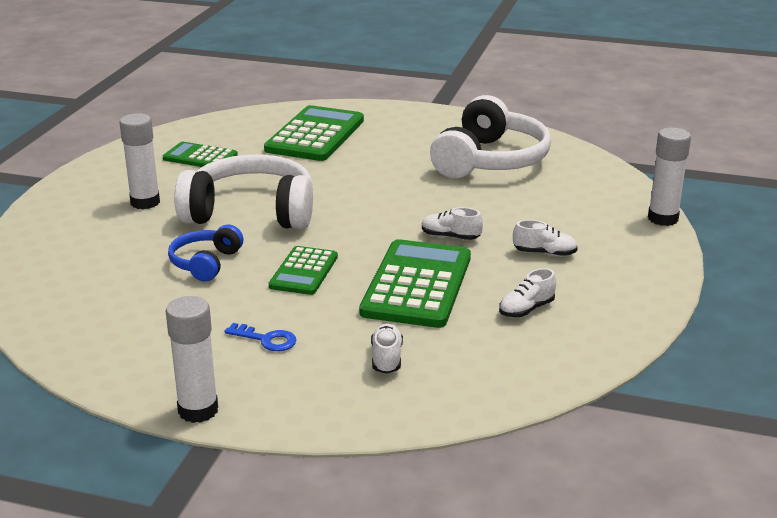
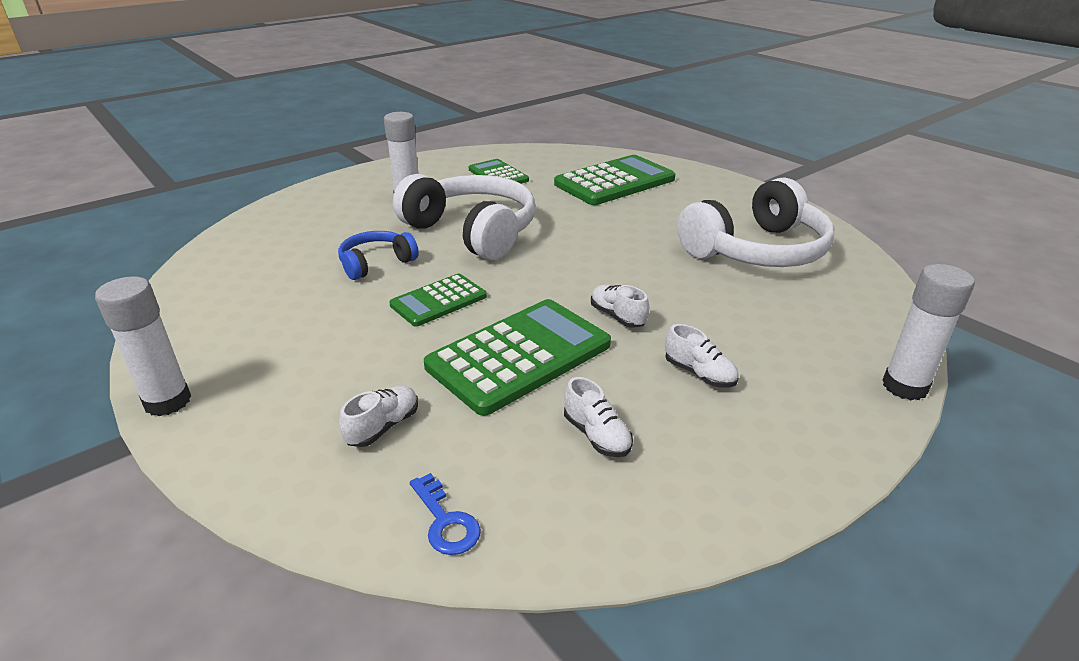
camera: 35 degrees right, 5 degrees up
(266, 339) = (317, 355): blue key -> blue key (445, 521)
(526, 309) = (596, 435): white shoe -> white shoe turned 120 degrees counterclockwise

